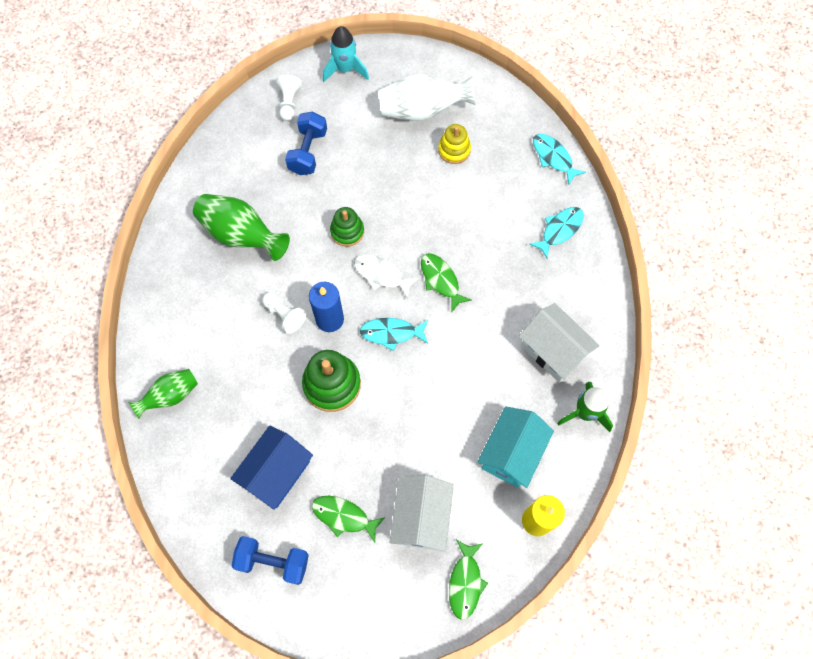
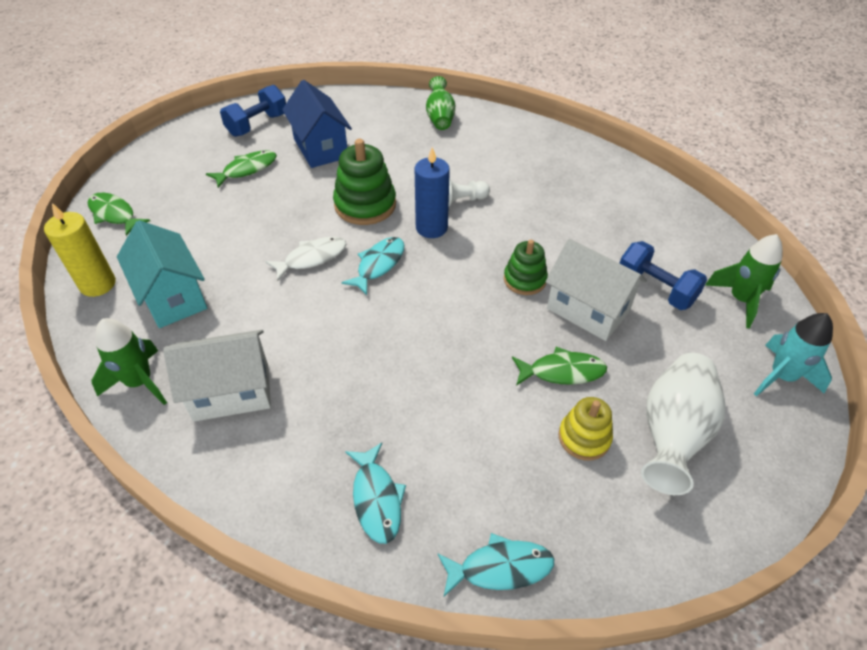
camera: 120 degrees right, 20 degrees down
(241, 235) = (572, 203): green vase -> none
(289, 103) = (740, 300): white pawn -> green rocket
(381, 275) = (450, 285): white fish -> white fish (312, 258)
(421, 517) = (193, 211): white house -> white house (588, 310)
(441, 280) = (405, 332): green fish -> green fish (562, 371)

